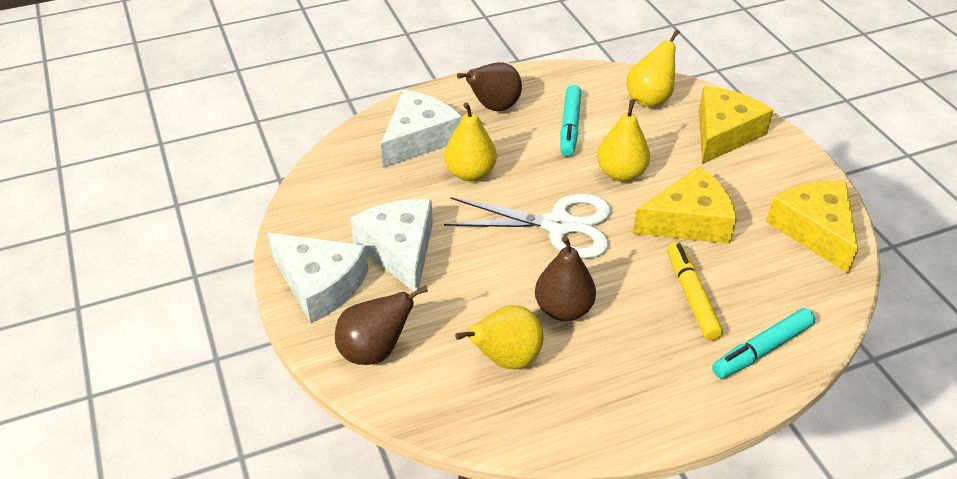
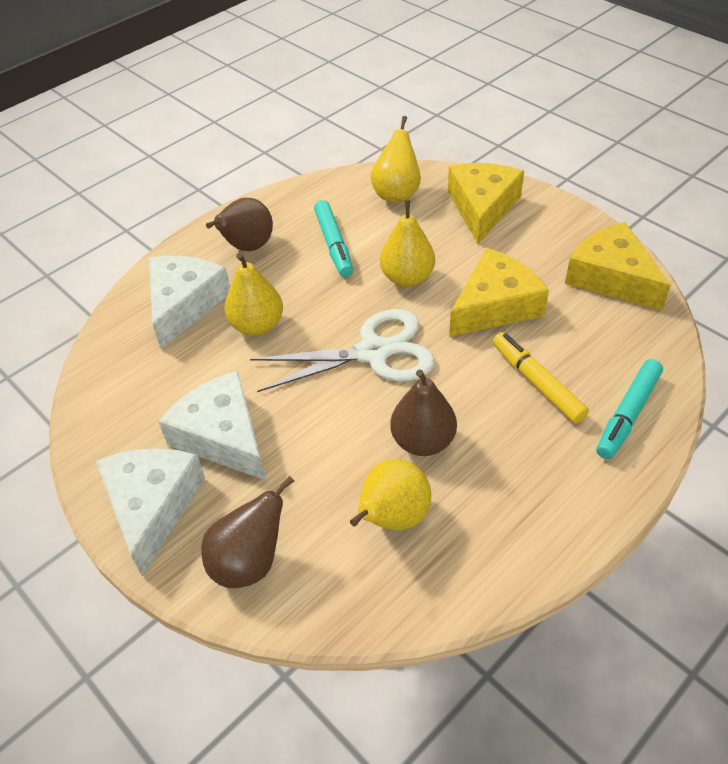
camera: 20 degrees left, 5 degrees up
(320, 284) = (152, 507): white cheese -> white cheese turned 105 degrees counterclockwise

